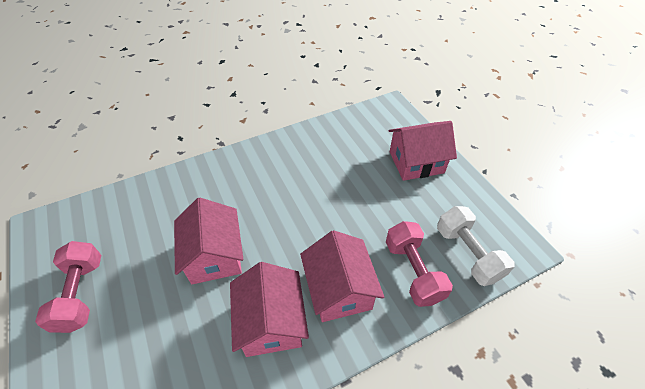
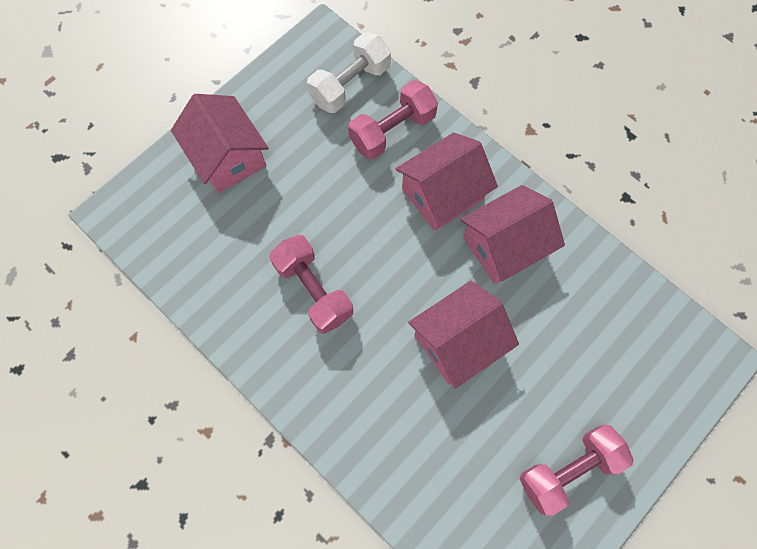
camera: 110 degrees left, 20 degrees up
(298, 183) = (313, 290): none -> pink dumbbell

